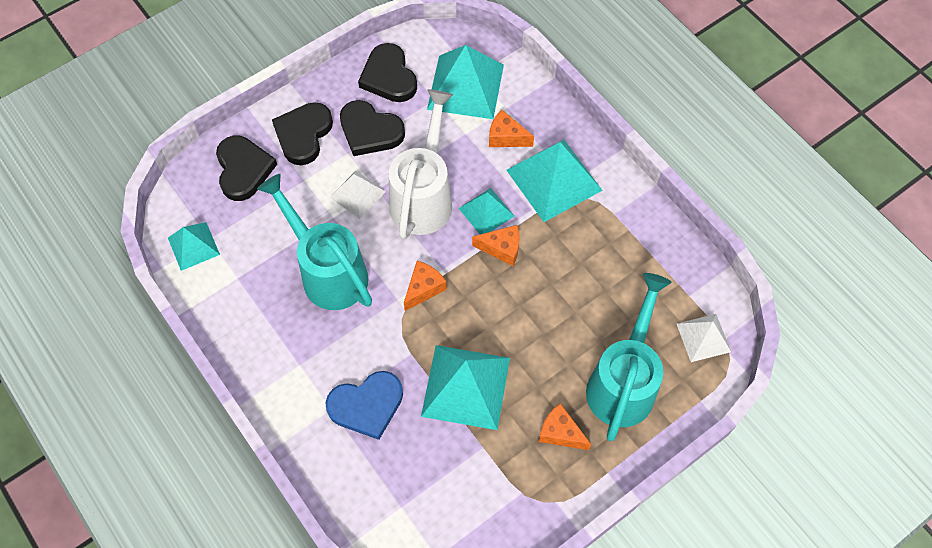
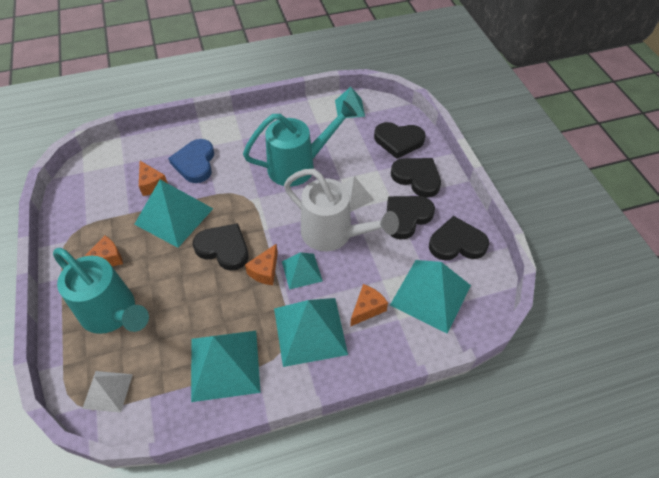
camera: 110 degrees right, 10 degrees down
(424, 288) = (258, 213): orange cheese -> orange cheese (152, 184)
(490, 305) = (223, 248): none -> black heart
(625, 242) = (225, 365): none -> turquoise pyramid

